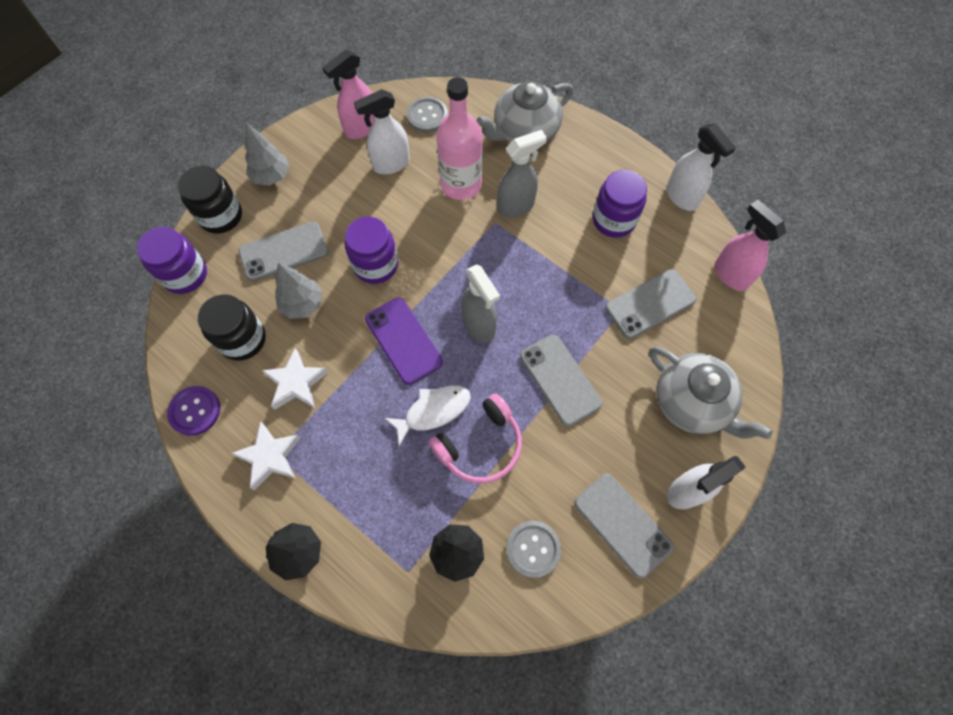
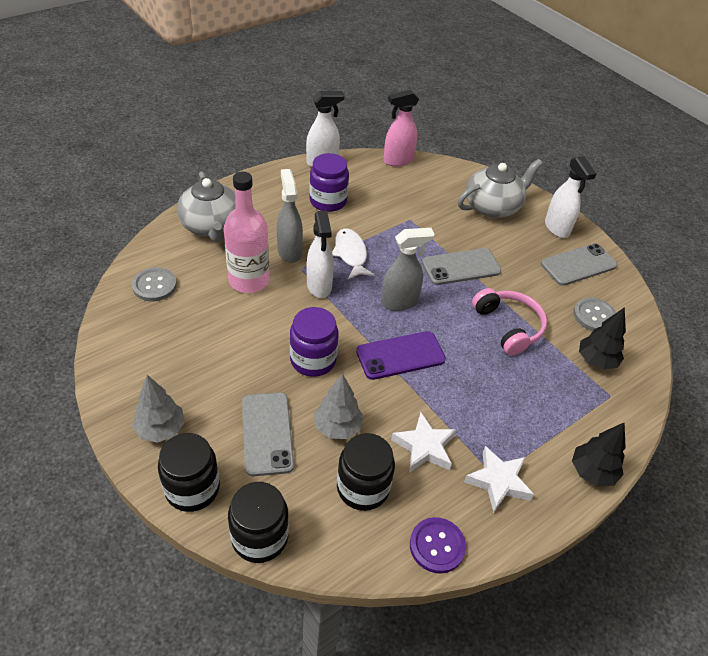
camera: 80 degrees left, 20 degrees down
(185, 275) = (260, 537): purple jar -> black jar
(361, 128) = (139, 339): pink spray bottle -> none
(391, 164) = (199, 325): white spray bottle -> white spray bottle (319, 286)
(433, 411) = (473, 349): white fish -> white fish (350, 254)
(650, 304) = (409, 204): grey phone -> none

